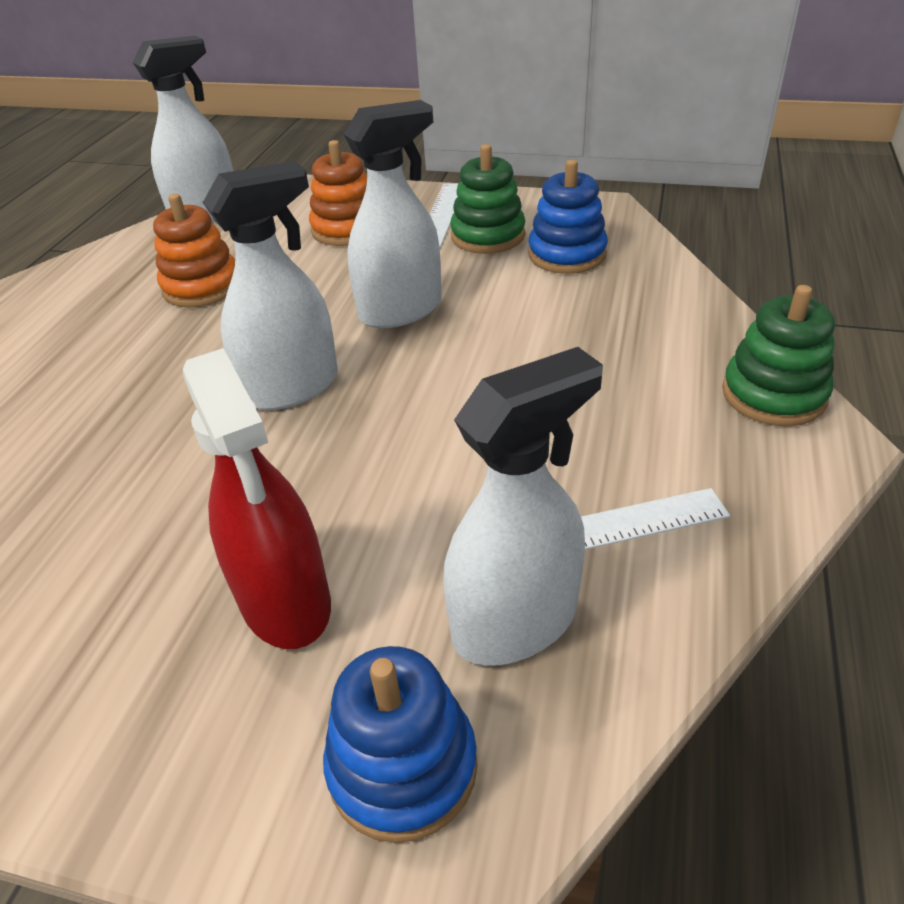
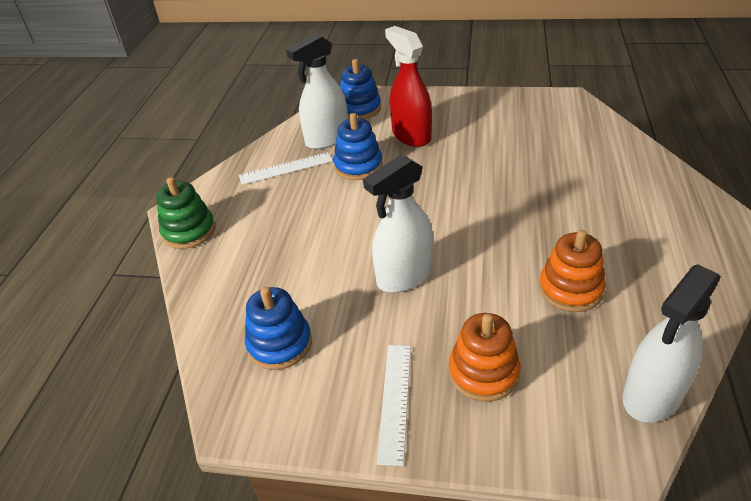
camera: 175 degrees right, 0 degrees up
(292, 387) = (452, 215): white spray bottle -> none
(439, 513) = (358, 166): none -> blue stacking toy
(488, 236) = (346, 367): green stacking toy -> none

